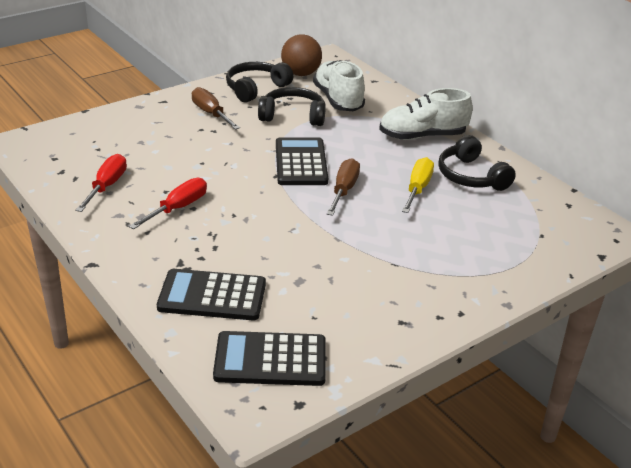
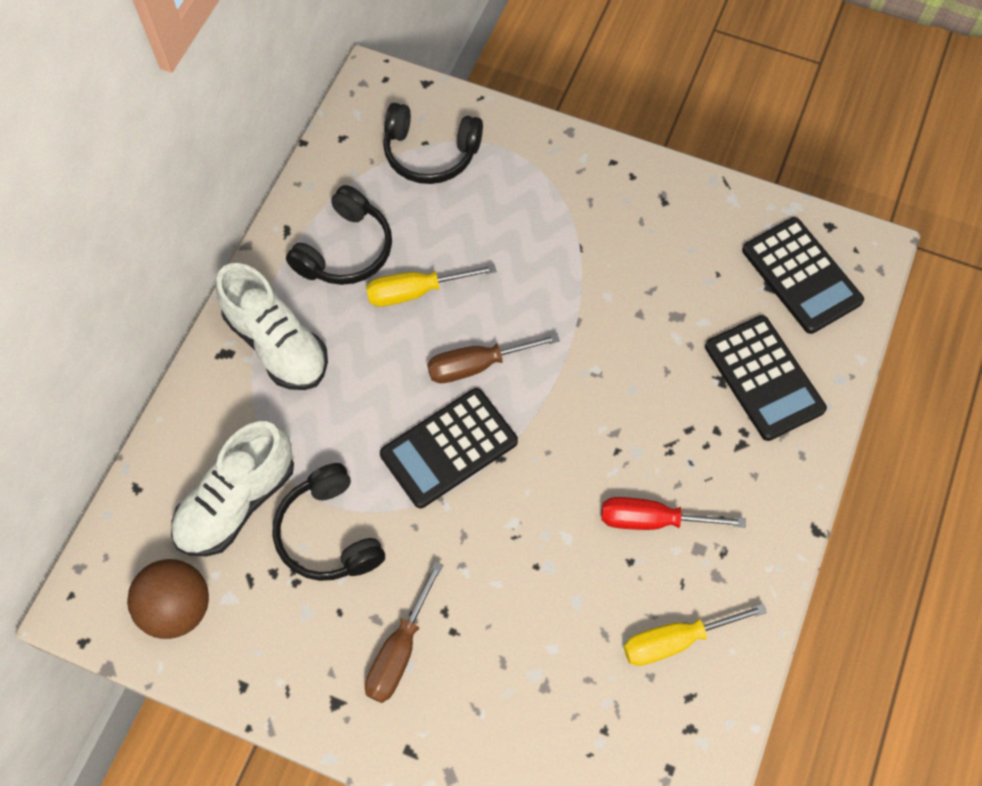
camera: 120 degrees left, 30 degrees up
(106, 186) = (676, 640): red screwdriver -> yellow screwdriver
(256, 88) = (275, 641): black headphones -> black headphones (430, 153)

